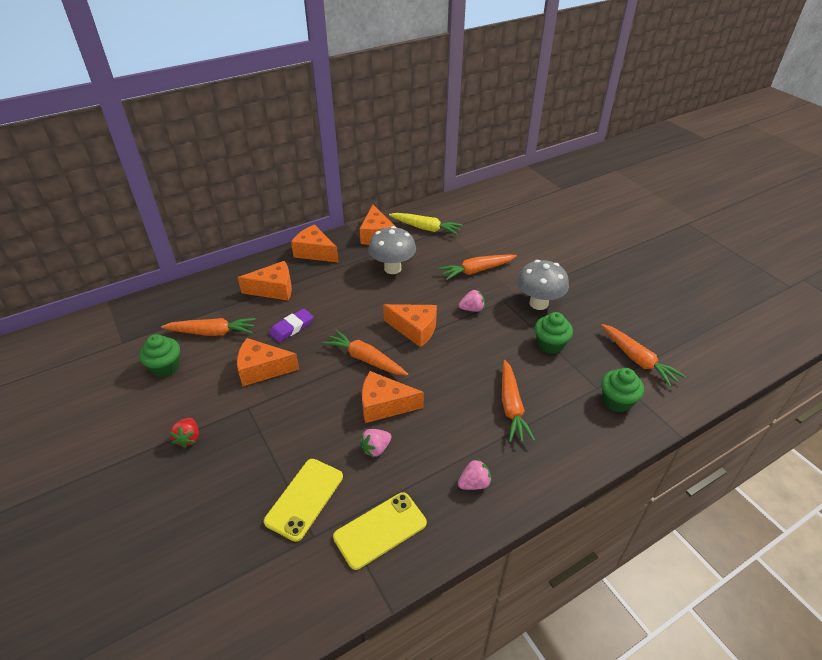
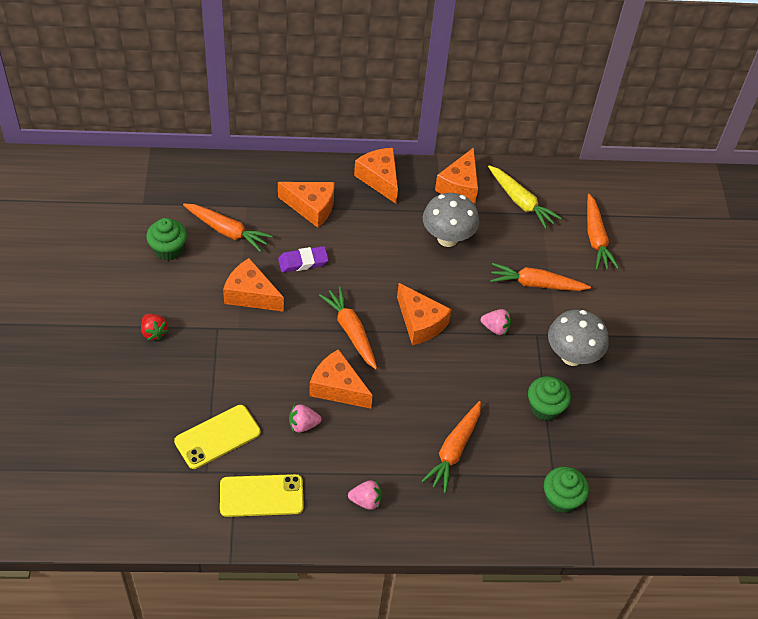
camera: 25 degrees right, 10 degrees up
(188, 438) = (154, 332): red strawberry -> red strawberry turned 60 degrees counterclockwise
(637, 359) = (622, 470): orange carrot -> orange carrot (596, 238)

